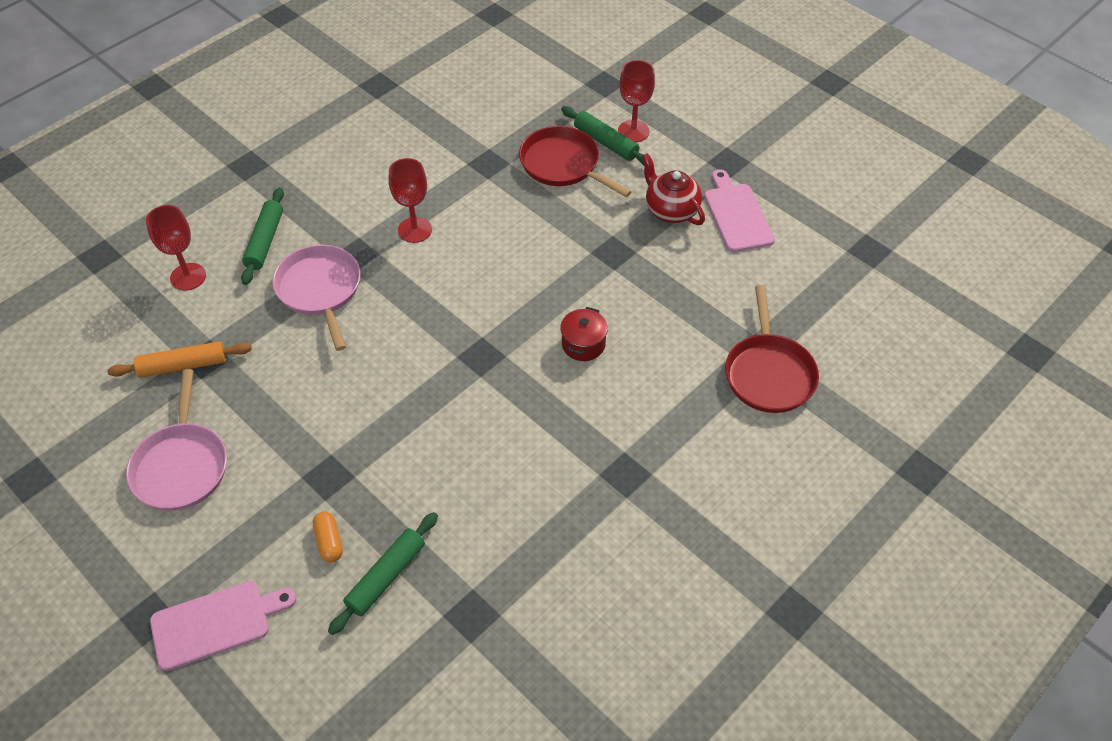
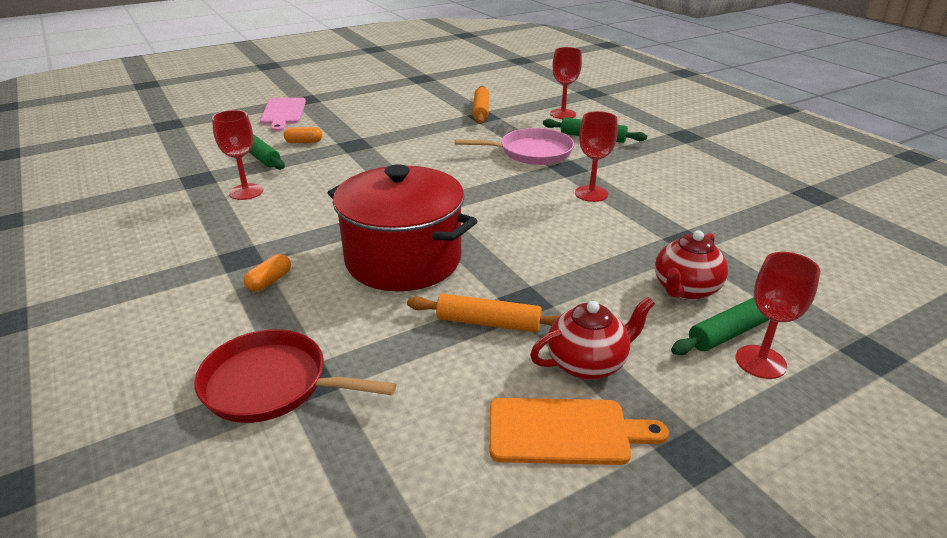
camera: 105 degrees right, 20 degrees down
(181, 466) = (400, 108): pink pan -> none
(491, 539) = (246, 192): none -> red goblet
(563, 164) = (685, 289): red pan -> red teapot
(583, 344) = (403, 260): red pot -> red pot, size x2.48
(649, 269) = (488, 323): none -> orange rolling pin
(653, 432) = (269, 281): none -> orange capsule
(737, 215) = (565, 432): pink cutting board -> orange cutting board

